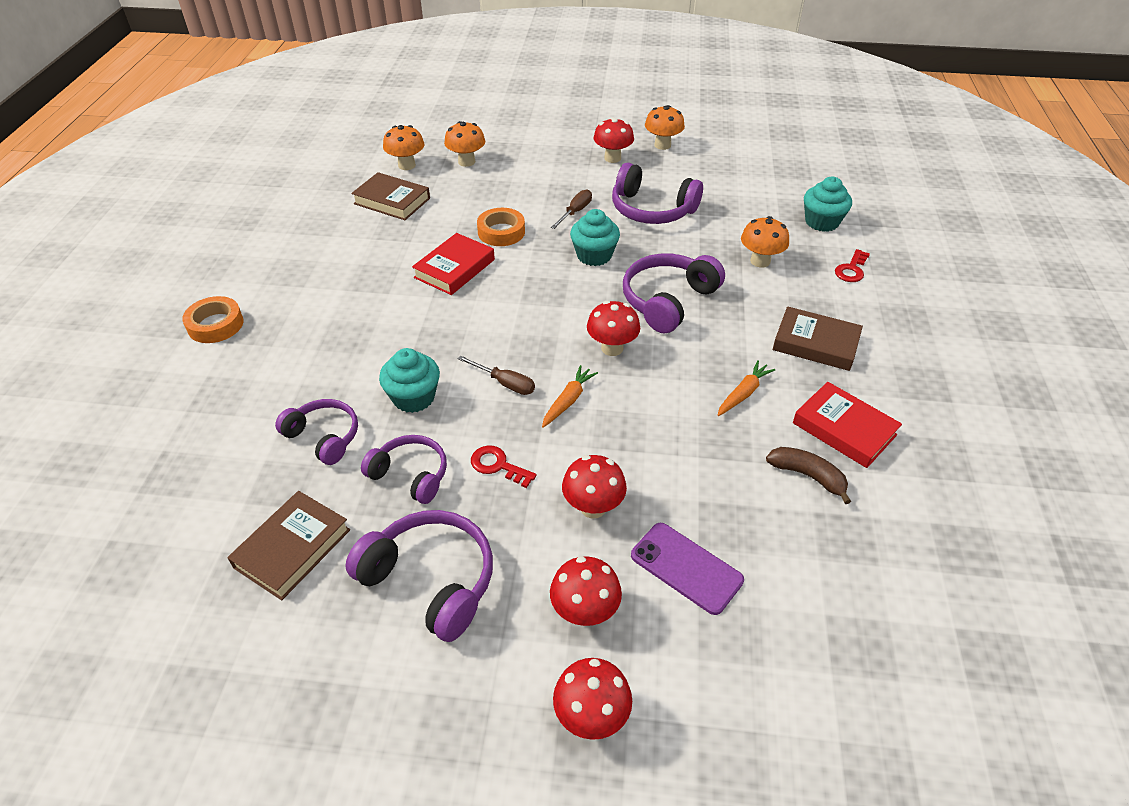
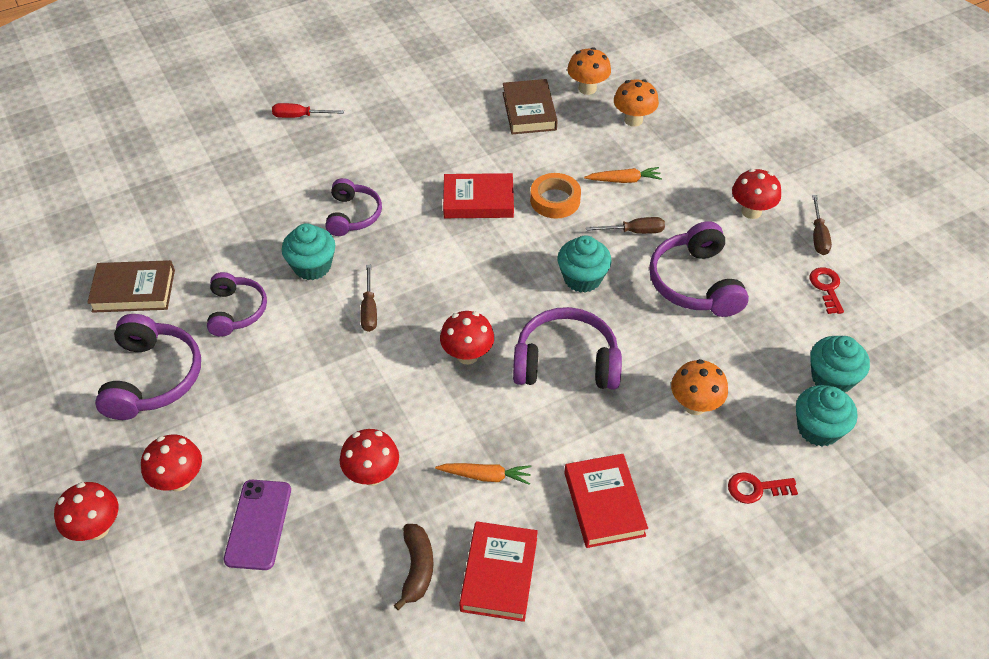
camera: 55 degrees right, 5 degrees up
(215, 325) = (300, 116): orange tape -> red screwdriver
(324, 437) = (238, 243): purple headphones -> purple headphones (353, 215)
(498, 465) = (280, 355): red key -> red key (826, 288)
(568, 401) = (381, 359): orange carrot -> orange carrot (624, 180)
(593, 507) = (279, 435): red mushroom -> red mushroom (372, 474)
(662, 145) = (818, 236): orange mushroom -> brown screwdriver
(785, 197) = (832, 378): none -> turquoise cupcake
(815, 343) = (604, 504): brown book -> red book

